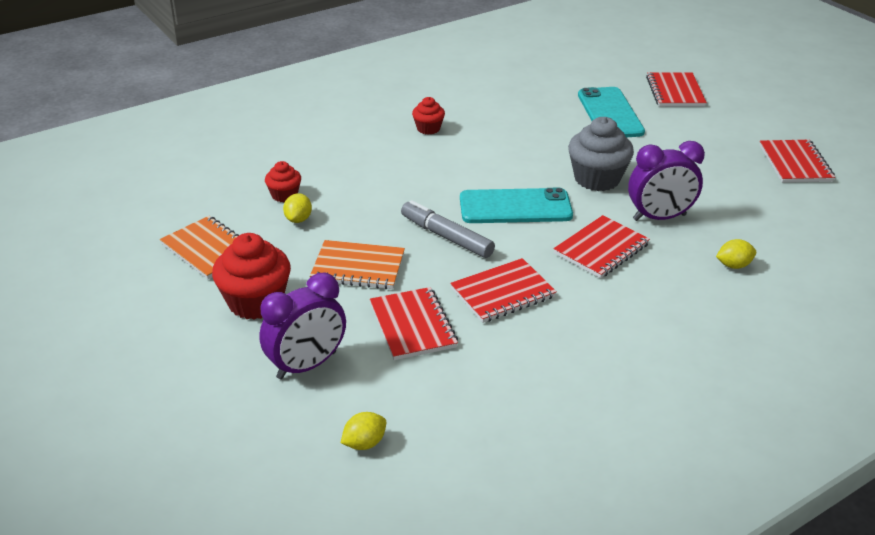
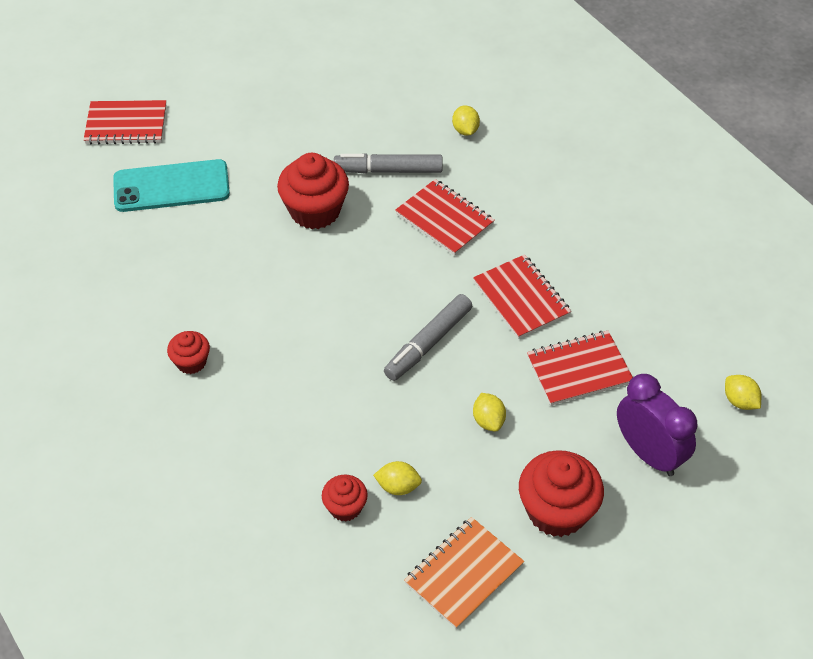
camera: 90 degrees left, 15 degrees up
(358, 267) = (488, 421): orange notebook -> yellow lemon
(515, 207) = (370, 282): turquoise phone -> none
(597, 179) = (315, 211): grey cupcake -> red cupcake
(659, 217) = (388, 170): purple clock -> grey marker
(795, 163) = (290, 58): red notebook -> none

